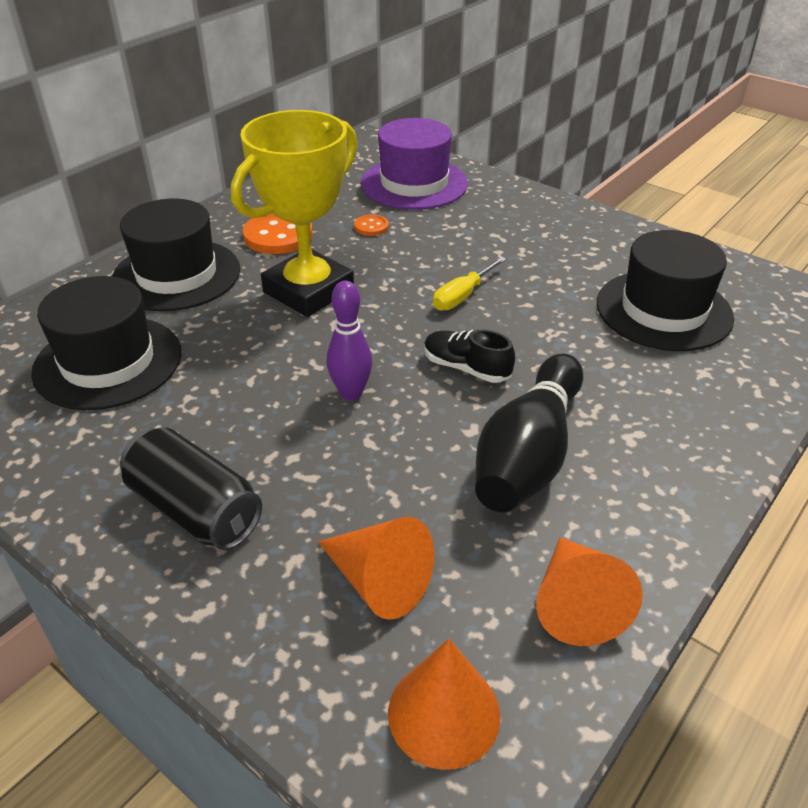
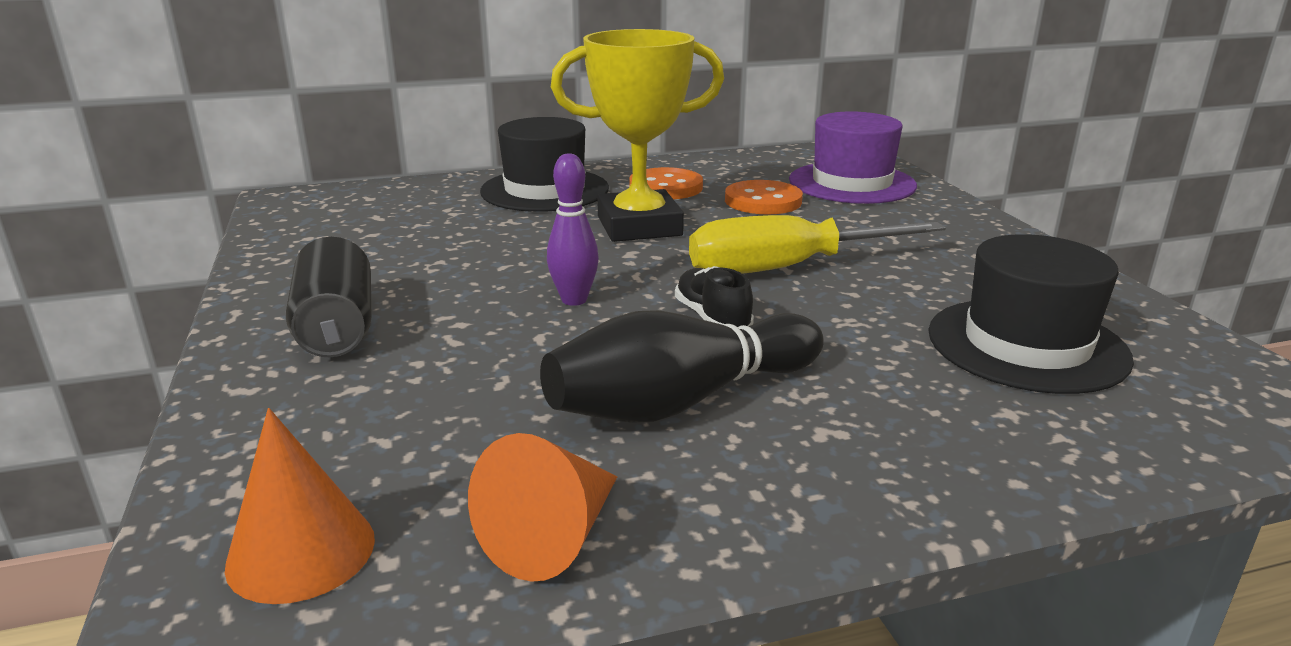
camera: 35 degrees right, 15 degrees down
(108, 362) = (416, 224): black hat -> none
(371, 227) = (763, 201): orange button -> orange button, size x1.96
(379, 581) = (398, 432): orange cone -> none
(462, 296) = (787, 268): yellow screwdriver -> yellow screwdriver, size x2.01

